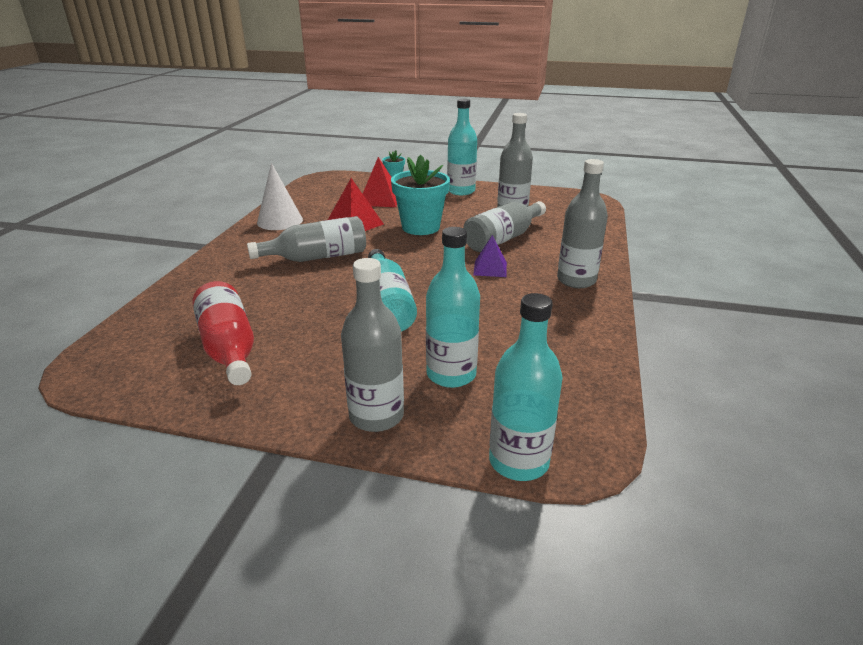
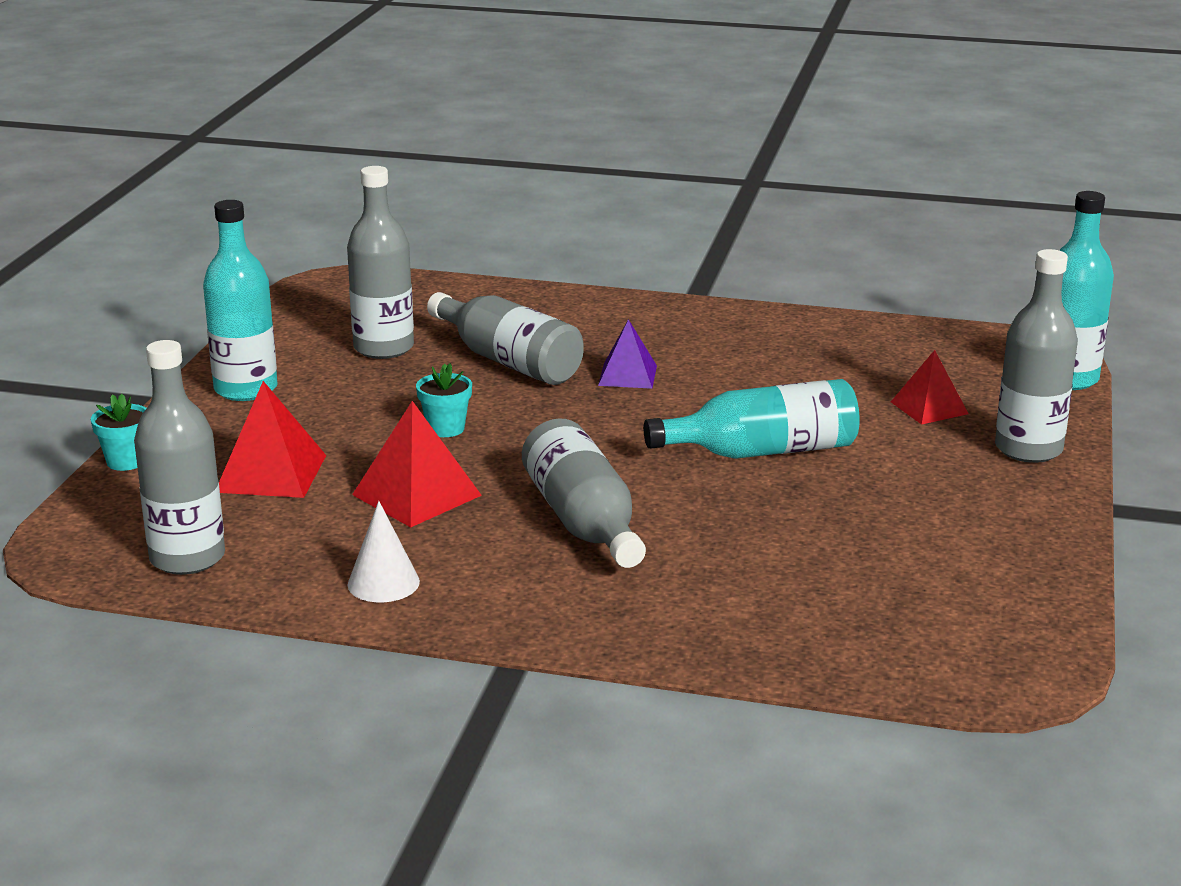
camera: 90 degrees left, 5 degrees down
(229, 348) = (916, 565): red bottle -> none
(280, 221) = (383, 583): white cone -> white cone, size x0.66
(420, 227) = (445, 429): turquoise flower pot -> turquoise flower pot, size x0.48
(451, 374) = (929, 408): turquoise bottle -> red pyramid
(576, 280) = (664, 321): grey bottle -> grey bottle (187, 558)

